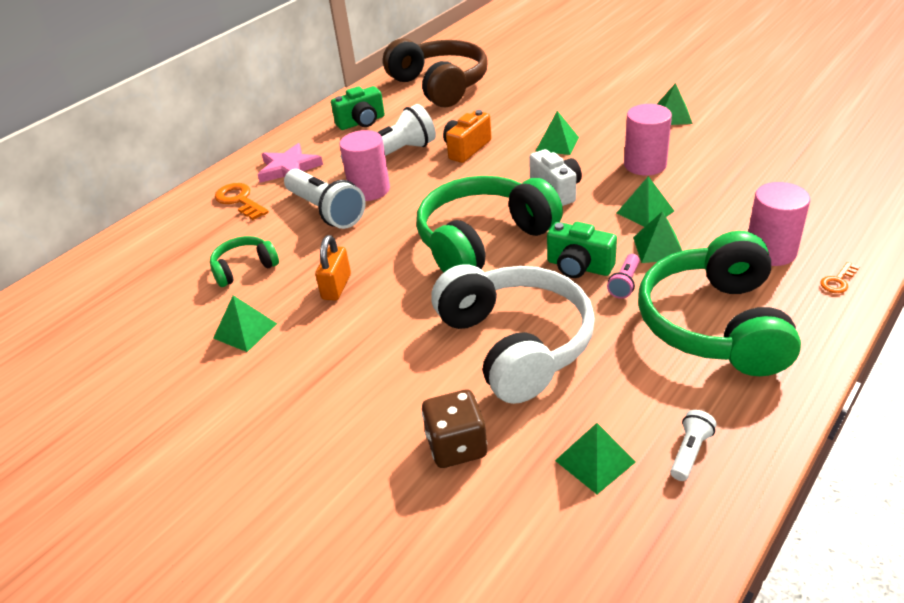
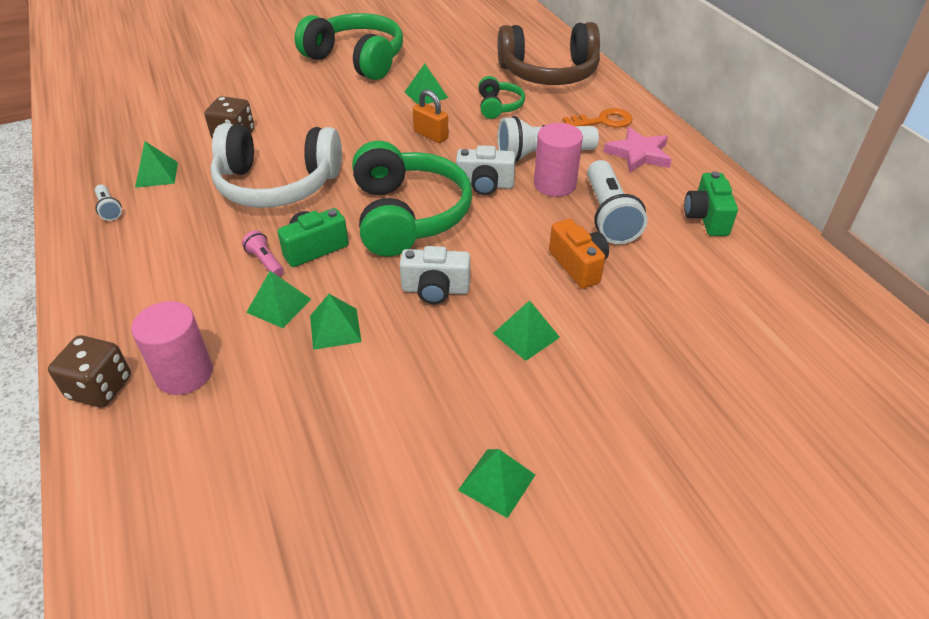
camera: 115 degrees right, 5 degrees up
(401, 221) = (485, 185): none -> white camera
(440, 85) = (770, 307): brown headphones -> brown headphones (549, 73)
(645, 165) = (412, 380): pink cylinder -> none
(715, 324) = (167, 281): green headphones -> green headphones (357, 59)
(838, 281) = (100, 387): orange key -> brown dice

